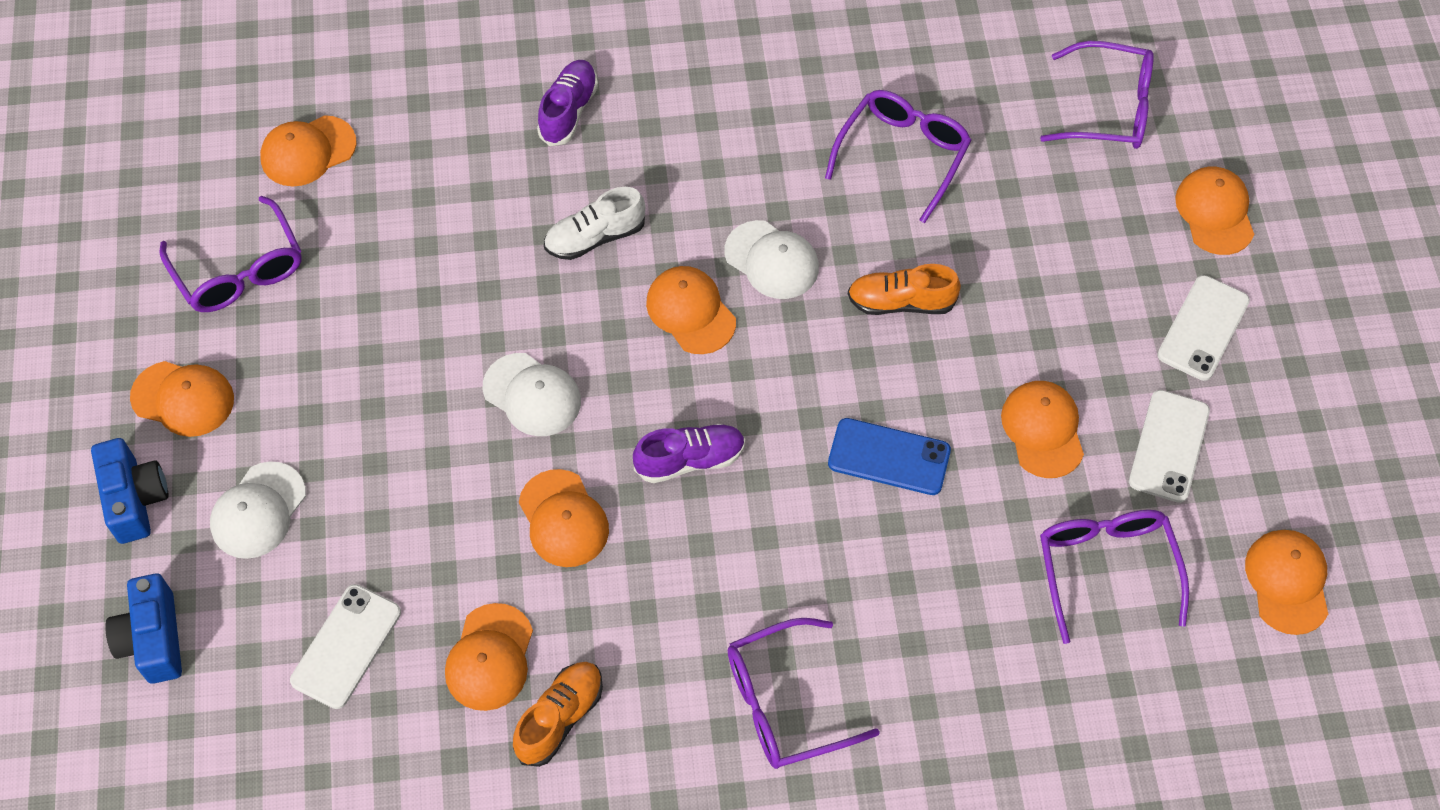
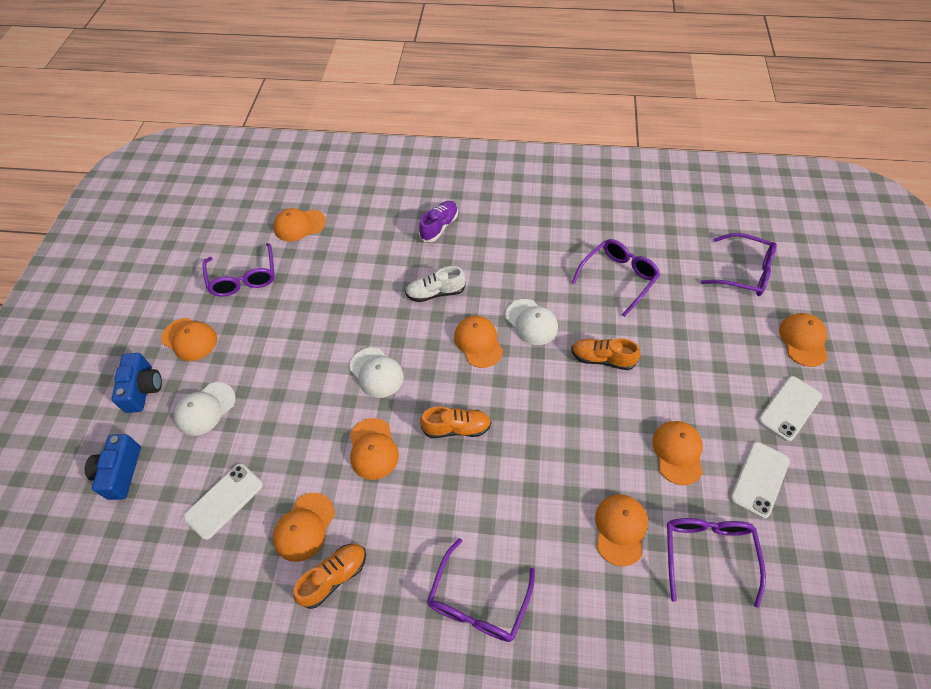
camera: 15 degrees right, 5 degrees down
(690, 460) = (456, 428): purple shoe -> orange shoe
(786, 703) = (478, 600): purple glasses -> purple glasses turned 60 degrees counterclockwise
(889, 457) = (577, 450): blue phone -> none
(1287, 582) = (834, 591): orange cap -> orange cap (620, 529)

